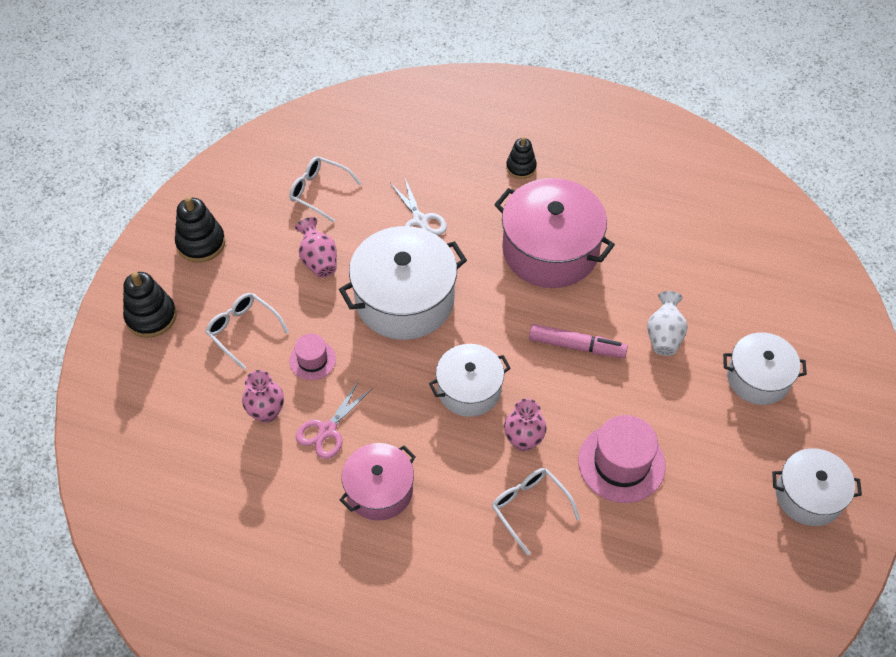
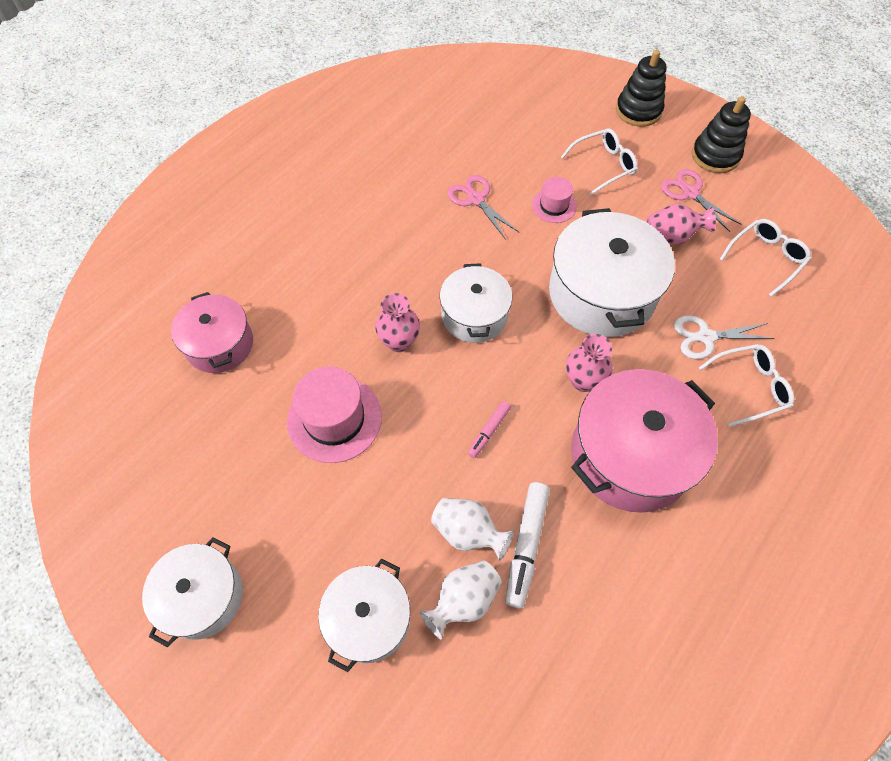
camera: 110 degrees right, 5 degrees up
(258, 255) = (690, 193): none -> pink scissors
(266, 412) = (511, 164): pink vase -> pink vase (583, 381)
(379, 490) = (401, 219): pink pot -> pink pot (219, 344)
(521, 167) = (772, 470): black stacking toy -> none
(529, 508) = (329, 323): white glasses -> white glasses (750, 387)
(576, 346) = (489, 431): pink marker -> pink marker, size x0.58
(653, 297) = (526, 545): none -> white marker
(712, 324) = (463, 600): none -> white vase

